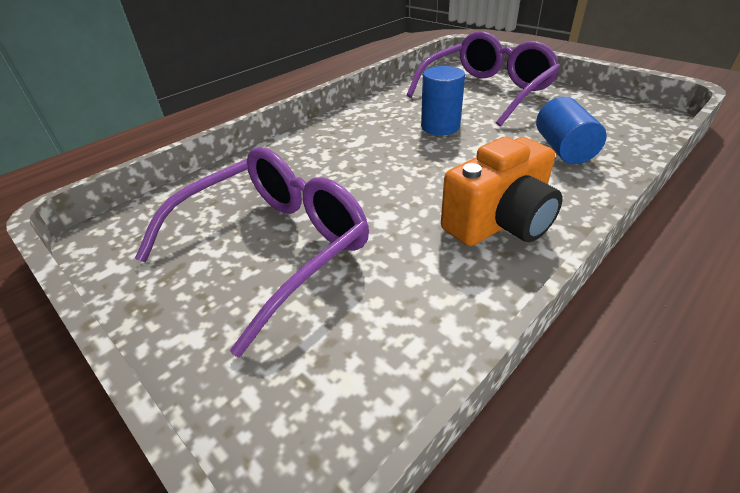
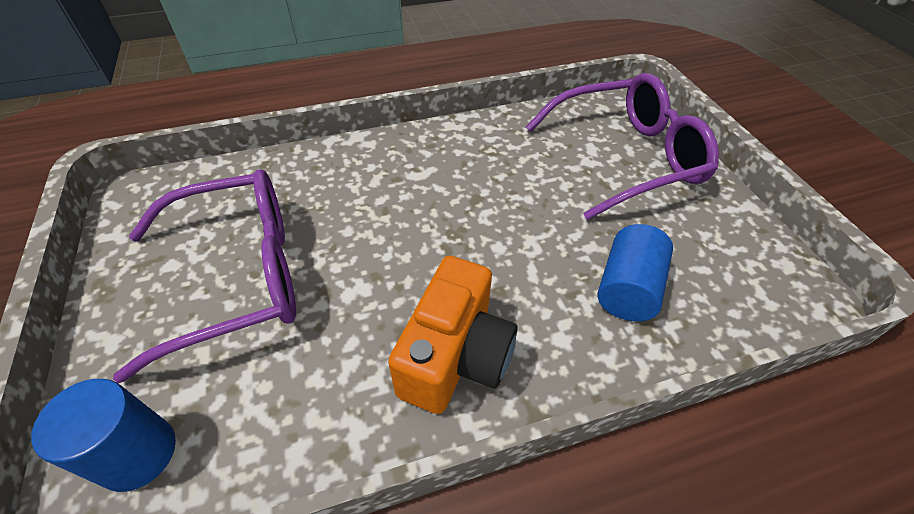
camera: 25 degrees right, 10 degrees up
(440, 127) = (521, 190): blue cylinder -> blue cylinder (138, 453)
(500, 223) = (455, 356): orange camera -> orange camera turned 60 degrees counterclockwise

